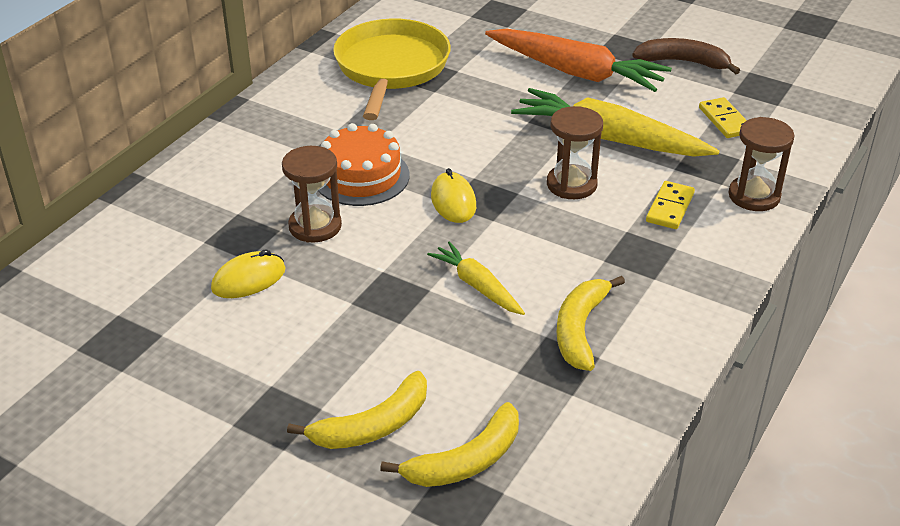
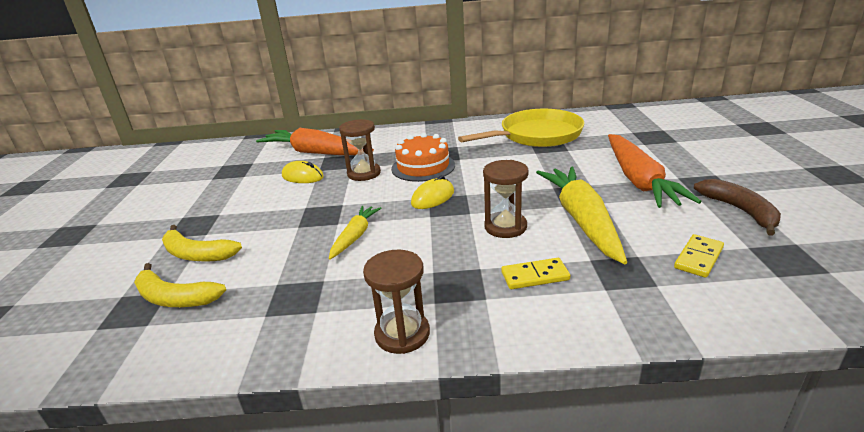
camera: 60 degrees right, 10 degrees down
(176, 244) = (315, 153): none -> orange carrot
(580, 330) = (341, 292): yellow banana -> none
(754, 196) = (614, 313): brown hourglass -> brown hourglass (402, 334)

